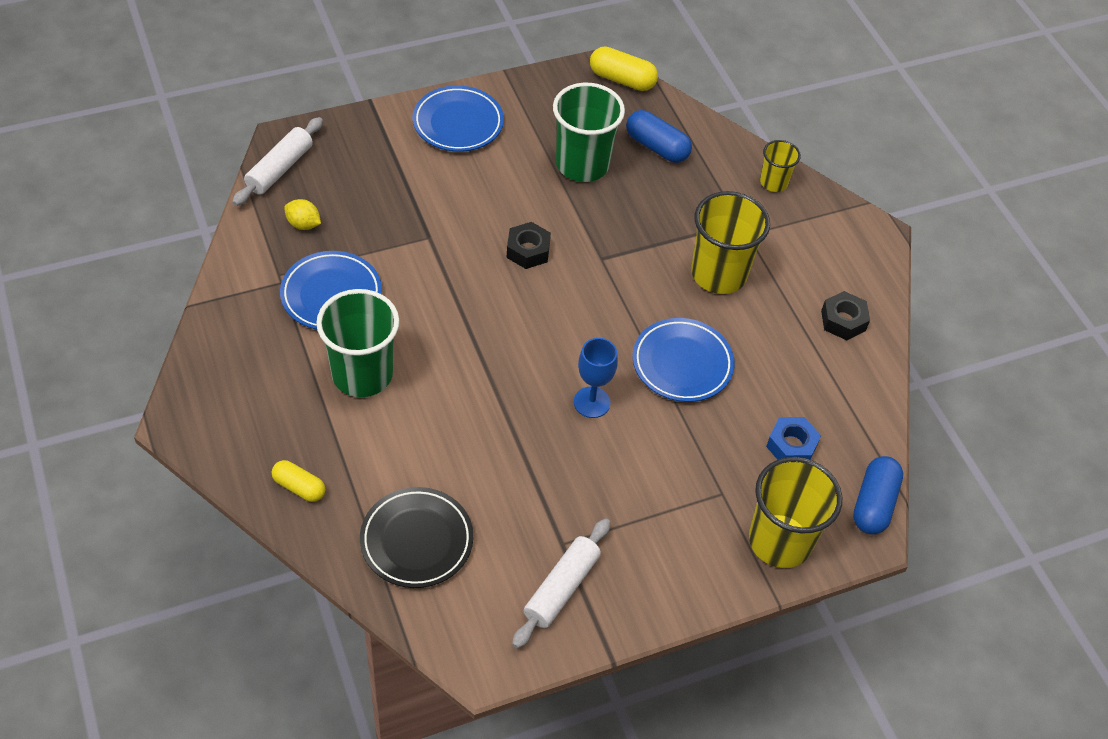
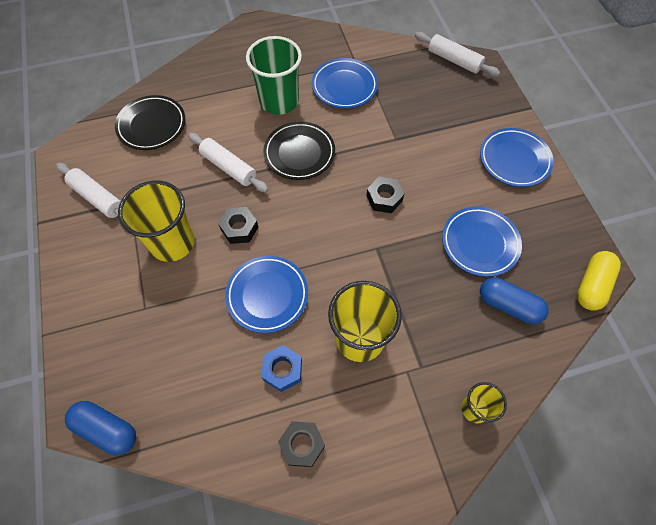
camera: 100 degrees right, 10 degrees up
(299, 487) = (201, 73): yellow capsule -> none
(303, 224) = (405, 72): yellow lemon -> none
(461, 343) = (299, 153): none -> black plate
(492, 426) = (228, 167): none -> white rolling pin
(582, 164) = (480, 243): green cup -> blue plate
(592, 402) = (239, 228): blue goblet -> black nut
(656, 147) = (508, 305): blue capsule -> blue capsule turned 75 degrees clockwise
(780, 541) = (93, 344): yellow cup -> yellow cup (172, 242)
(791, 446) = (176, 369): blue nut -> blue nut (282, 370)

